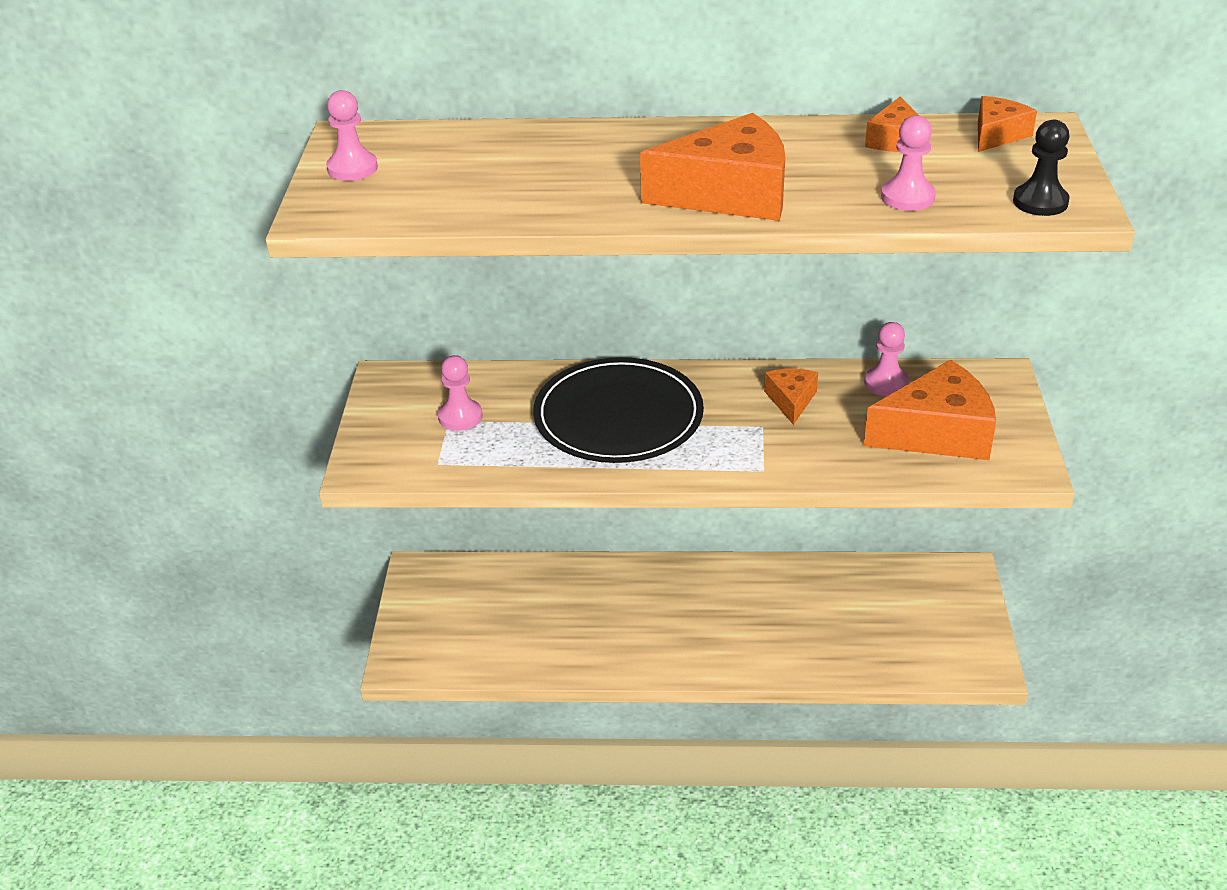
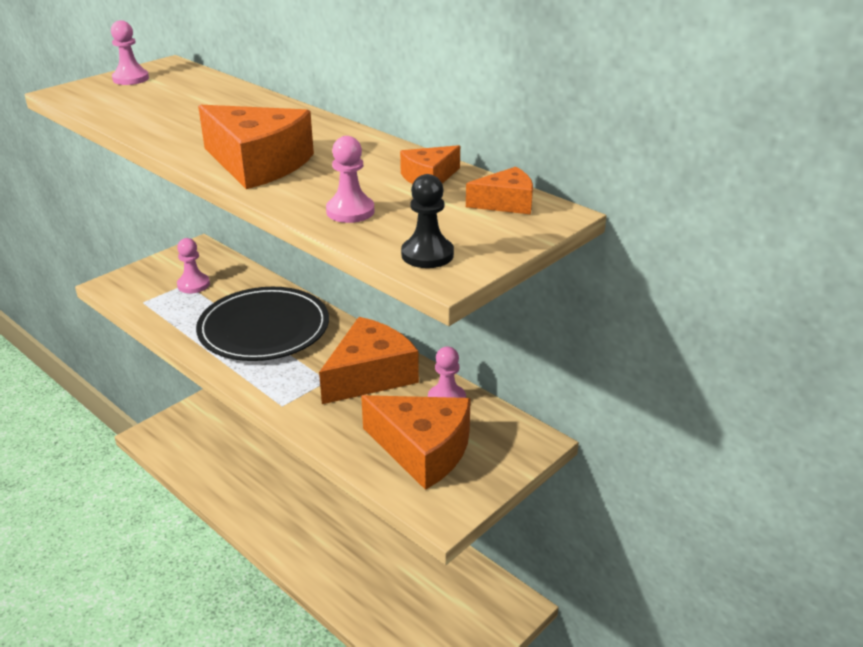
camera: 40 degrees right, 5 degrees down
(791, 400) = (370, 375): orange cheese -> orange cheese, size x1.94

